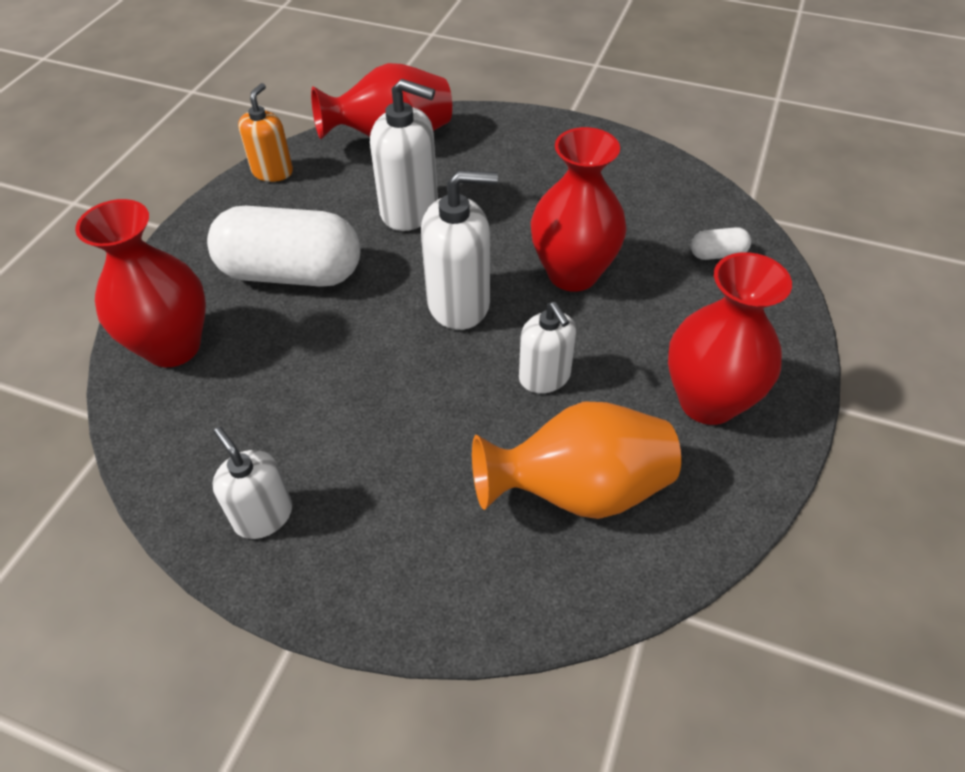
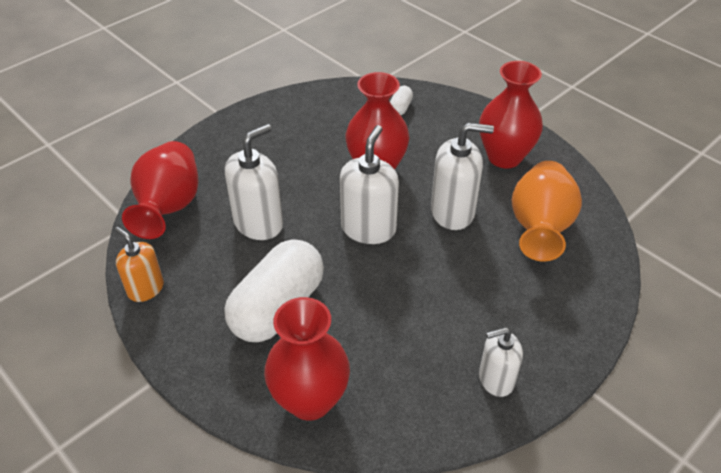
camera: 65 degrees left, 5 degrees down
(544, 377) = (453, 212): white soap dispenser -> white soap dispenser, size x1.55

